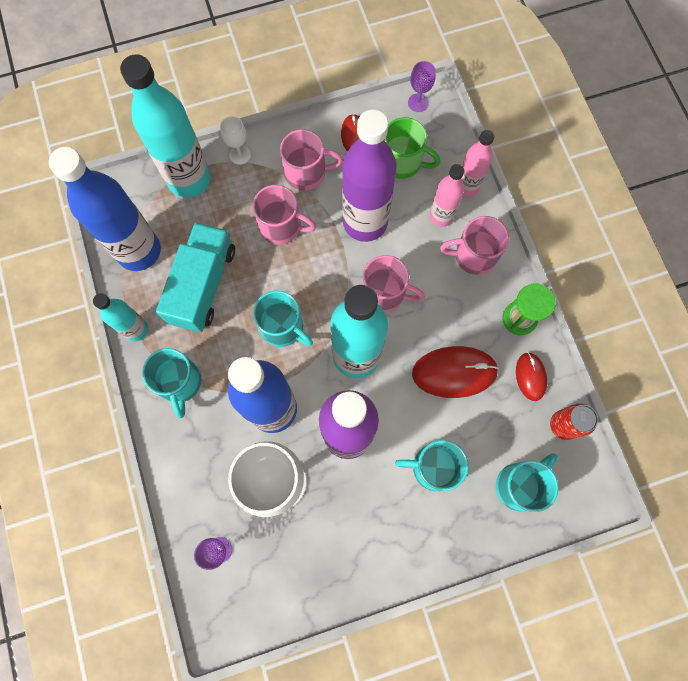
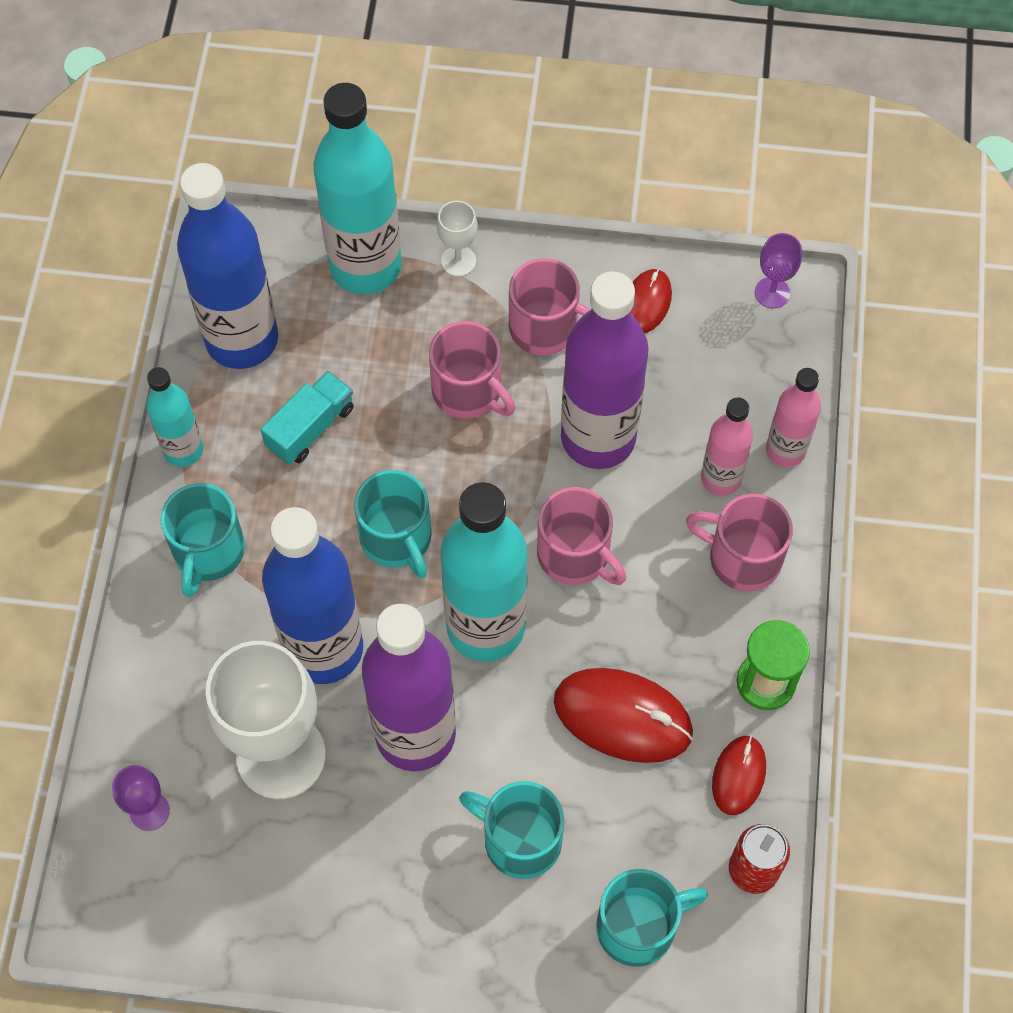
camera: 25 degrees right, 10 degrees down
(203, 285) = (310, 427): turquoise truck -> turquoise truck, size x0.59
(403, 162) = (702, 372): green mug -> none

